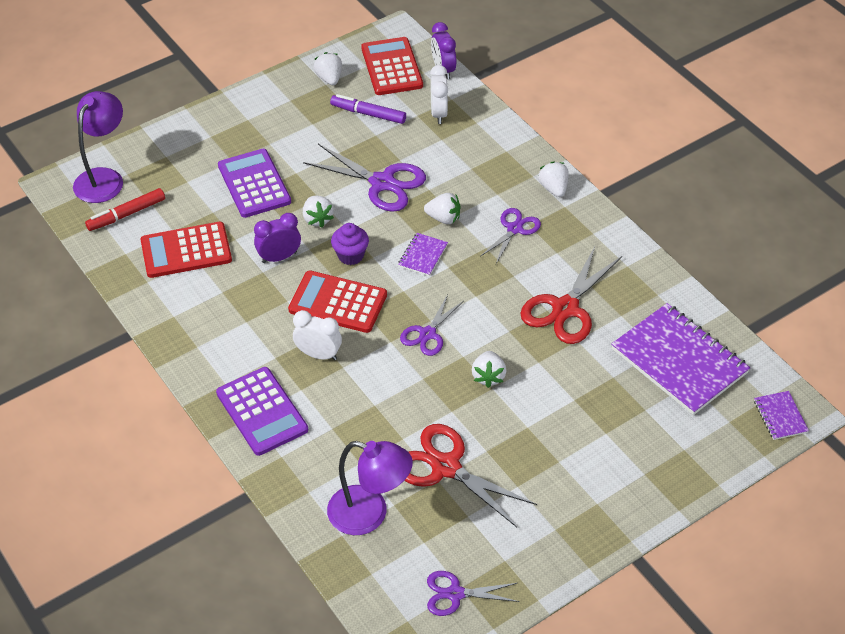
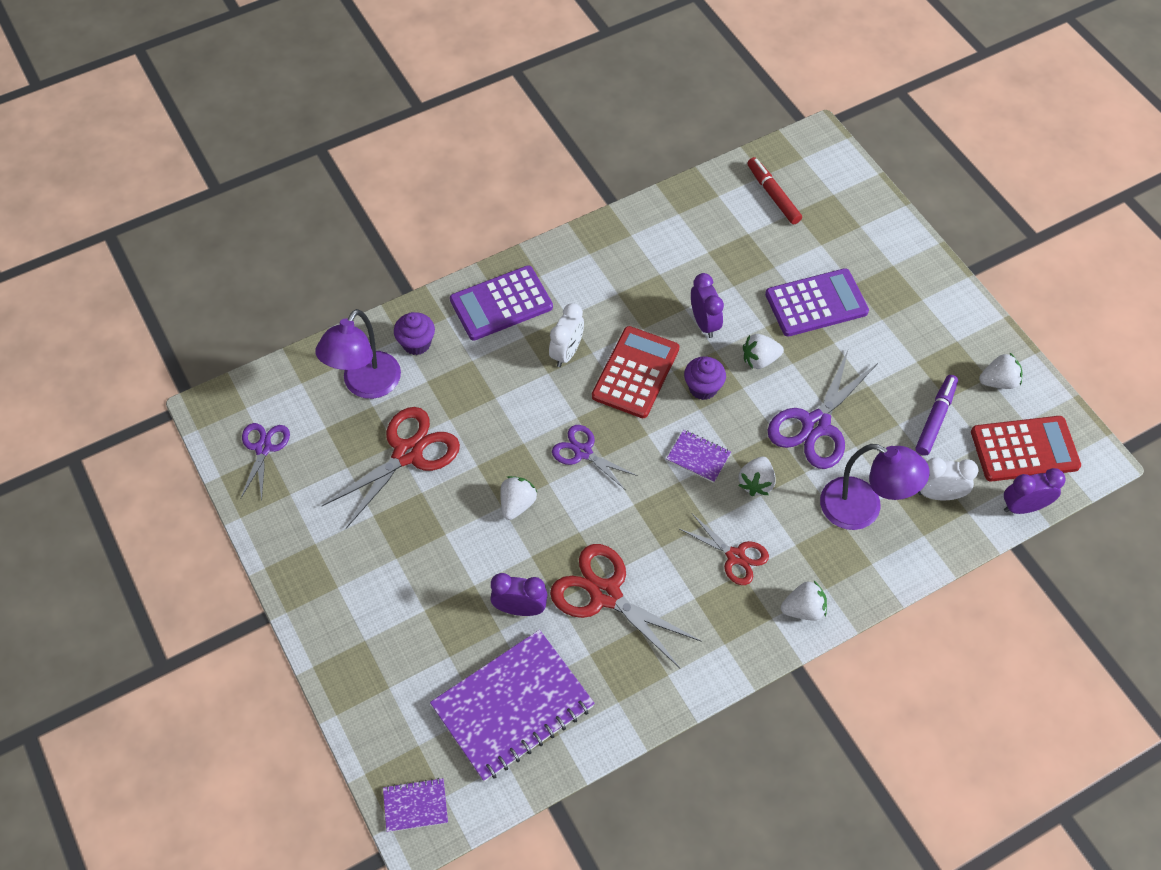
camera: 95 degrees right, 10 degrees up
(104, 178) = (827, 175): purple lamp -> purple lamp (863, 509)
(186, 251) = (719, 244): red calculator -> none
(315, 477) = (416, 343): none -> purple cupcake
(488, 376) = (517, 504): white strawberry -> white strawberry turned 105 degrees clockwise
(514, 229) = (735, 556): purple scissors -> red scissors
(590, 365) = (520, 608): none -> purple clock

